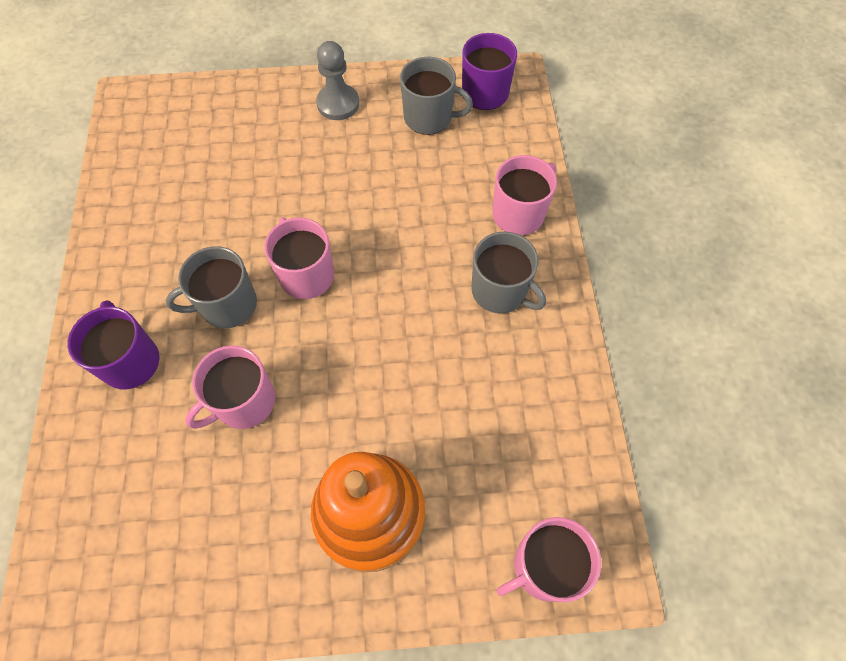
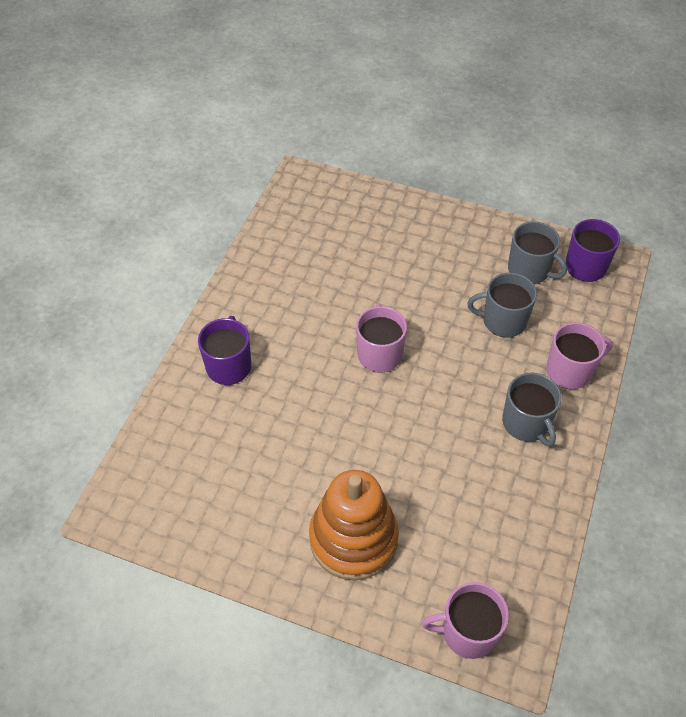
camera: 25 degrees right, 10 degrees down
(227, 305) = (312, 353): grey mug -> grey mug (503, 321)
(244, 402) = (296, 425): pink mug -> none
(338, 104) = (460, 234): grey pawn -> none

